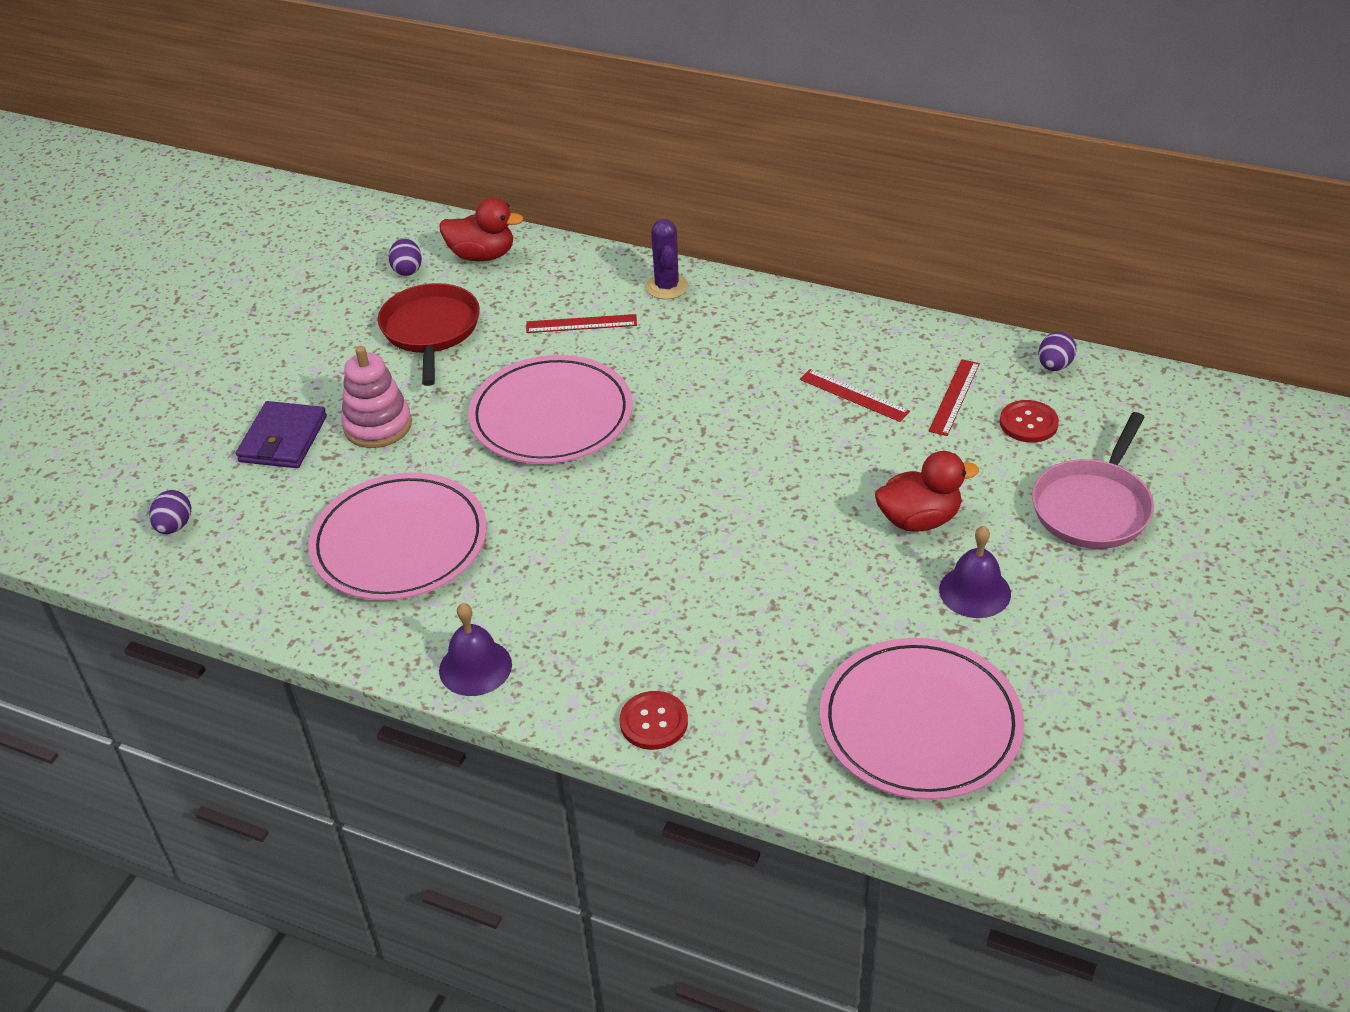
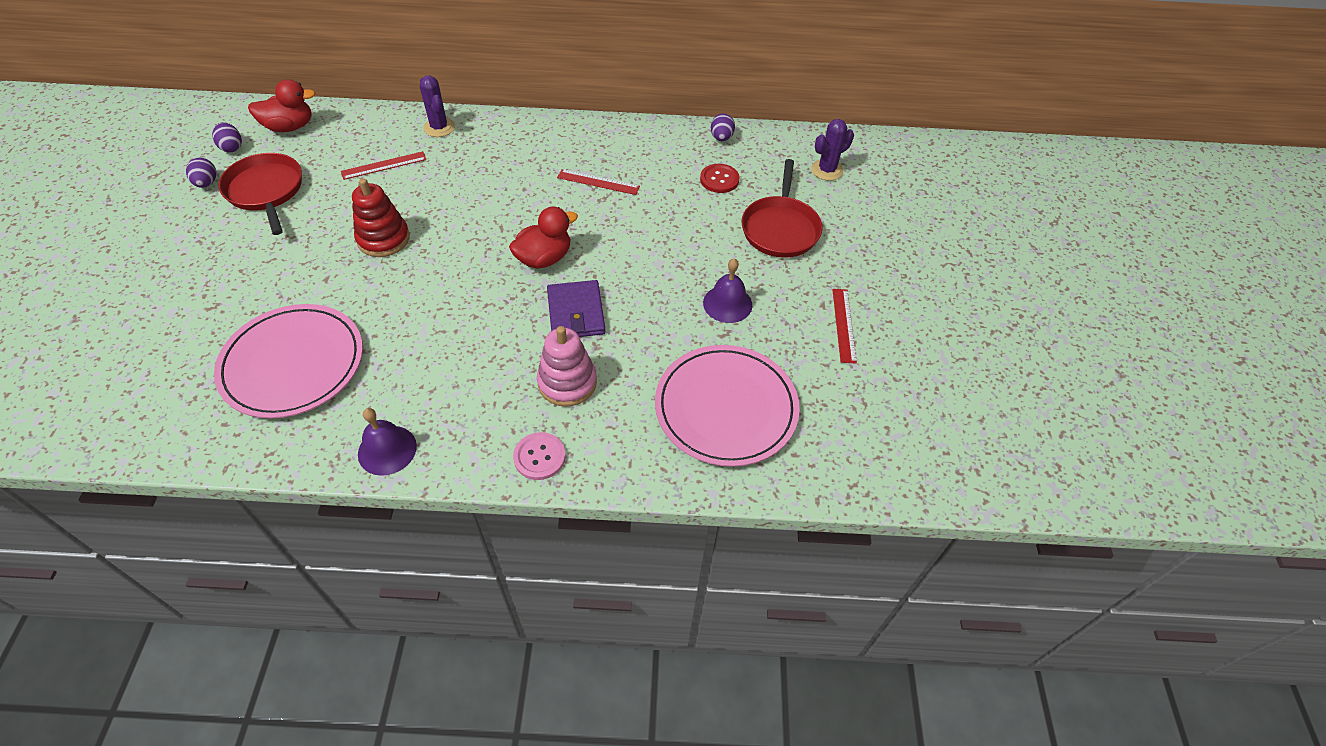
camera: 25 degrees left, 10 degrees up
(175, 526) = (89, 394): purple egg -> purple egg (207, 183)
(283, 439) = (166, 301): purple wallet -> purple wallet (576, 312)
(378, 426) = (245, 274): pink stacking toy -> pink stacking toy (567, 382)
(551, 416) = (383, 239): pink plate -> red stacking toy
(653, 722) = (539, 457): red button -> pink button
(919, 519) = (673, 261): red duck -> red duck (544, 258)
(954, 397) = (665, 170): red ruler -> red ruler (844, 325)
(1093, 507) = (780, 228): pink pan -> red pan
(1198, 439) = (827, 170): none -> purple cactus

